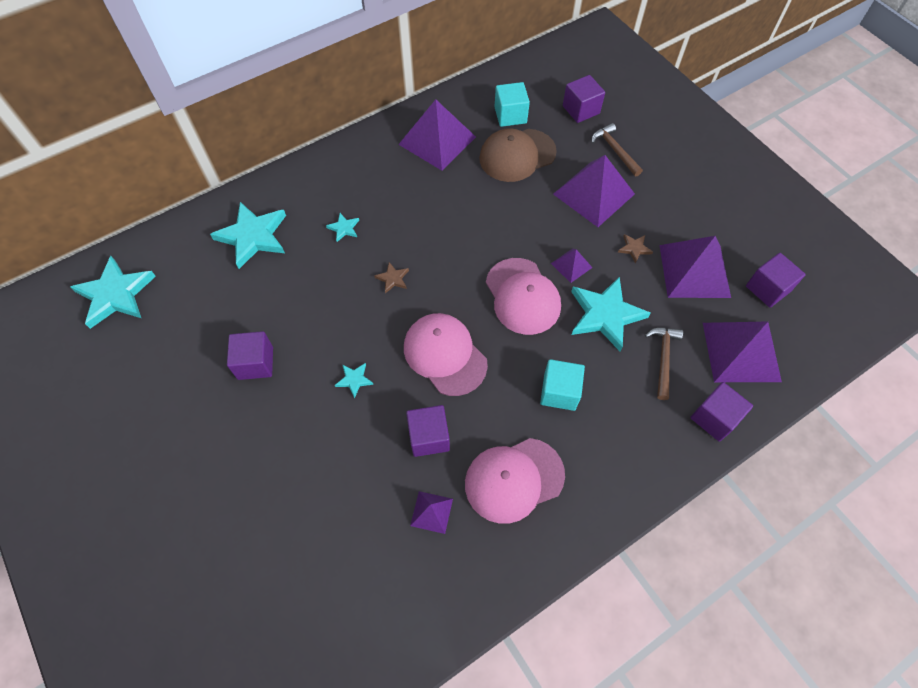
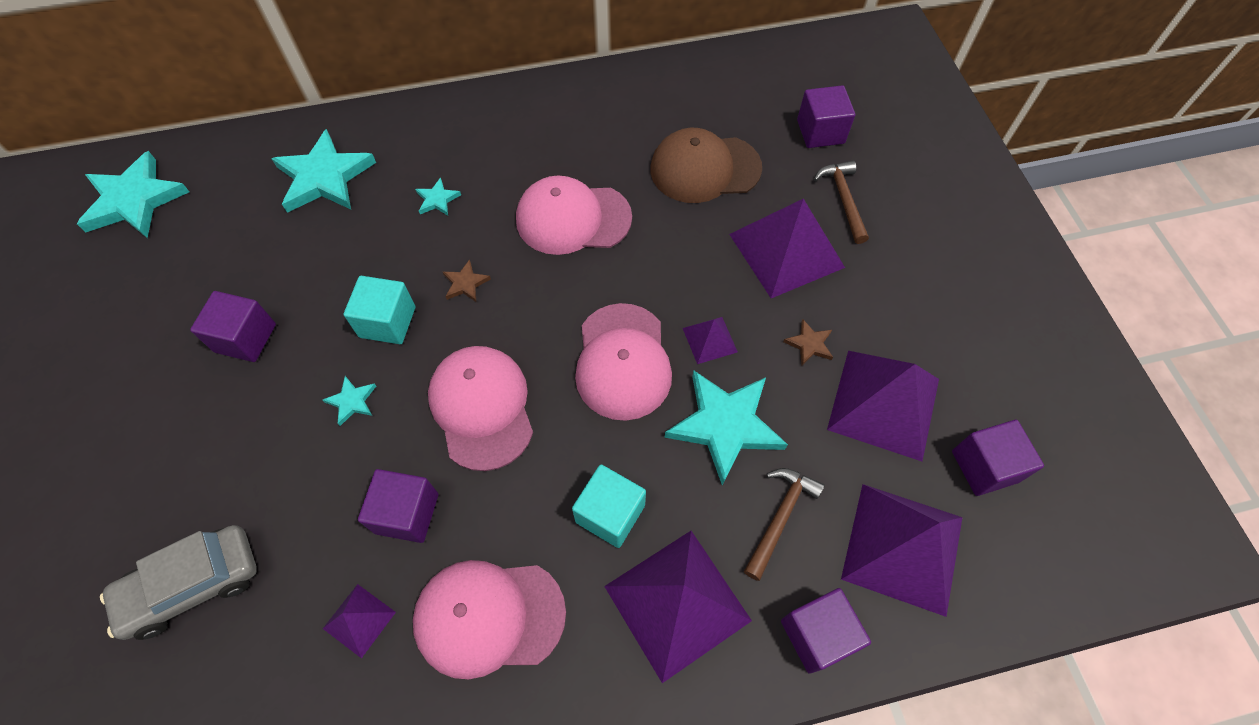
camera: 20 degrees right, 0 degrees up
(307, 532) = (192, 585): none -> grey car
(437, 140) = (609, 120): purple pyramid -> purple pyramid (677, 603)
(445, 214) = (573, 218): none -> pink cap
(510, 115) = (720, 113): turquoise cube -> turquoise cube (387, 322)

